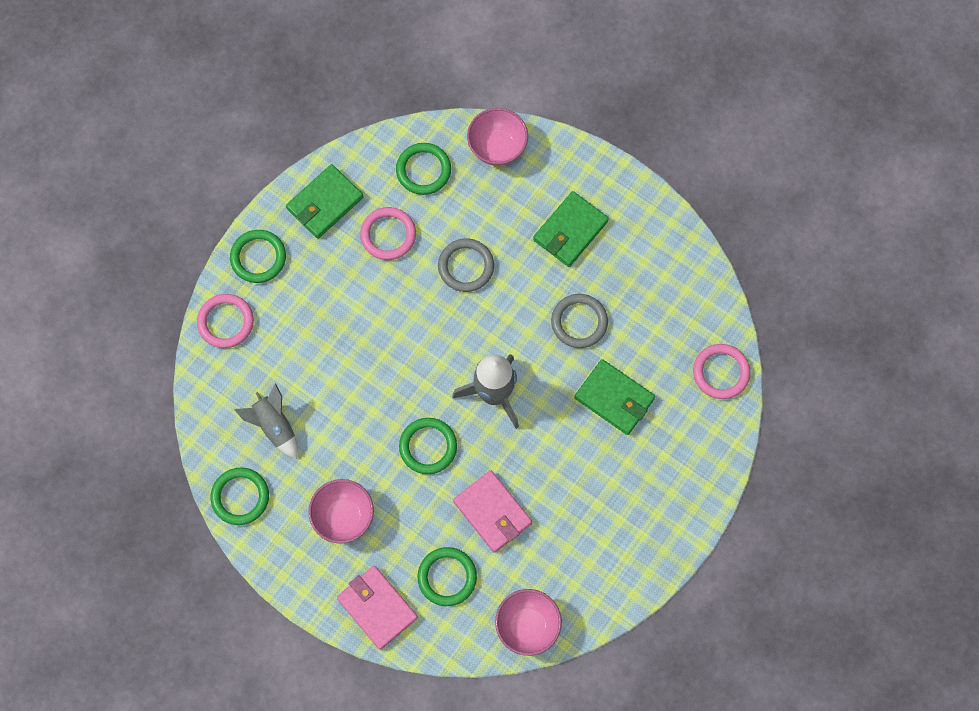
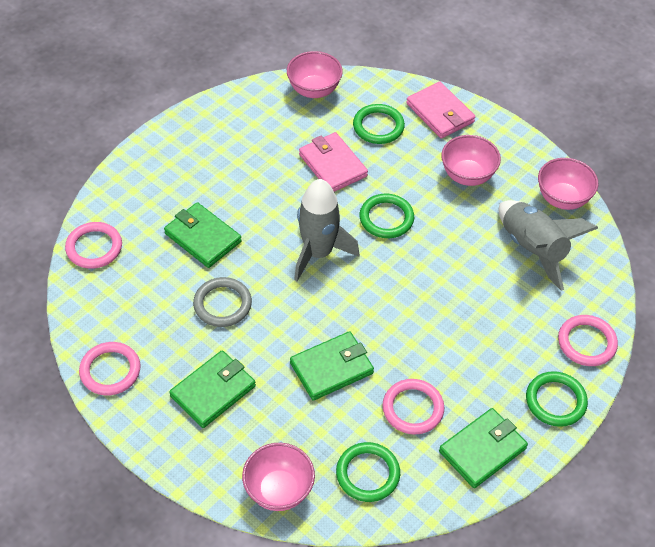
camera: 175 degrees left, 20 degrees down
(240, 497) = (562, 199): green ring -> pink bowl
(274, 426) = (533, 249): grey rocket -> grey rocket, size x1.54
(466, 266) = (331, 368): grey ring -> green wallet
(668, 240) = (110, 370): none -> pink ring

